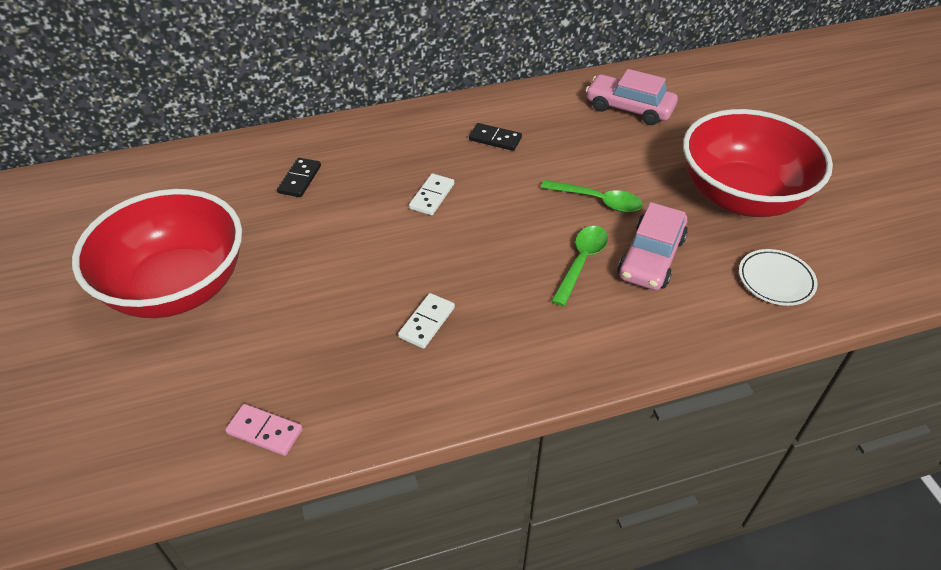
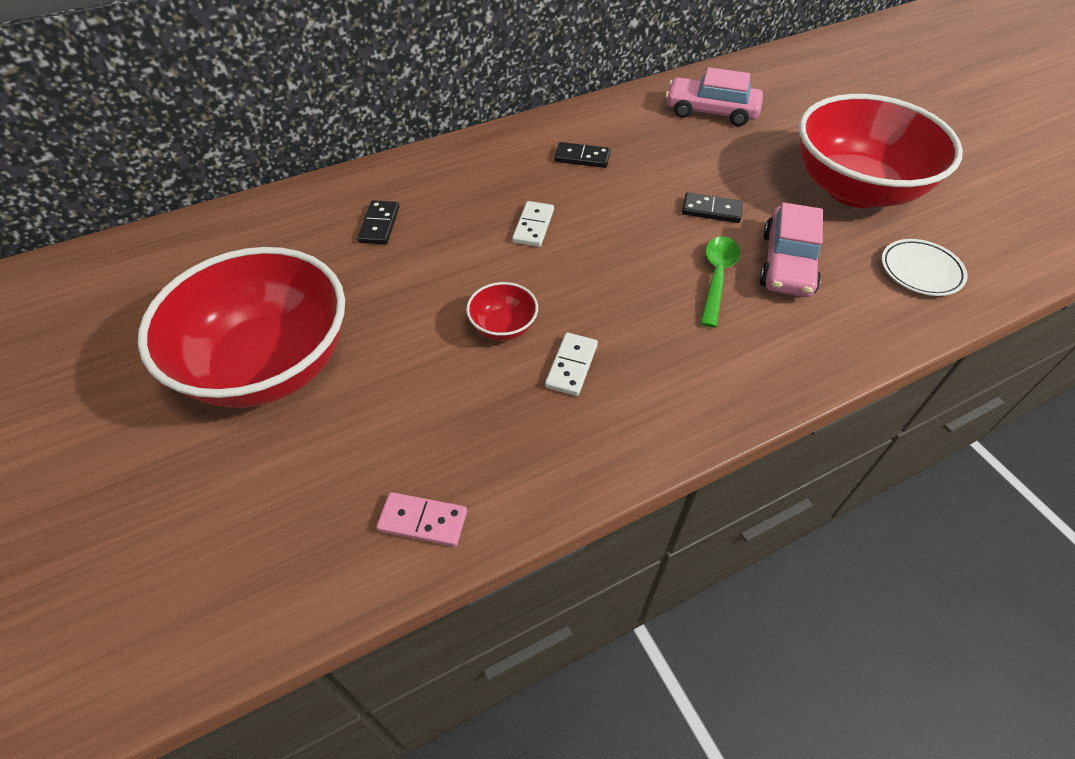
camera: 10 degrees left, 5 degrees up
(379, 281) = (503, 327): none -> red bowl
(597, 201) = (711, 210): green spoon -> black domino

